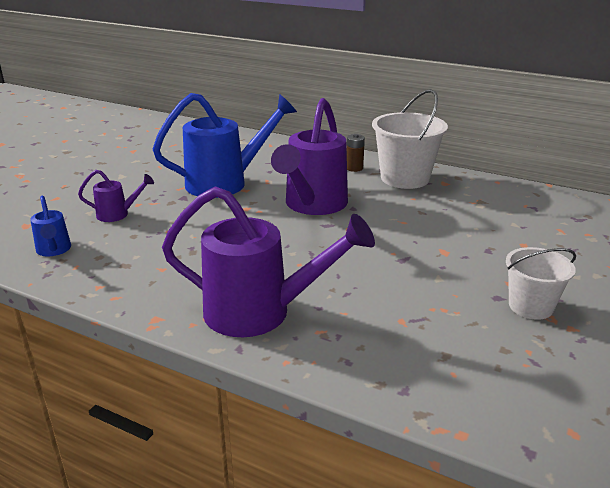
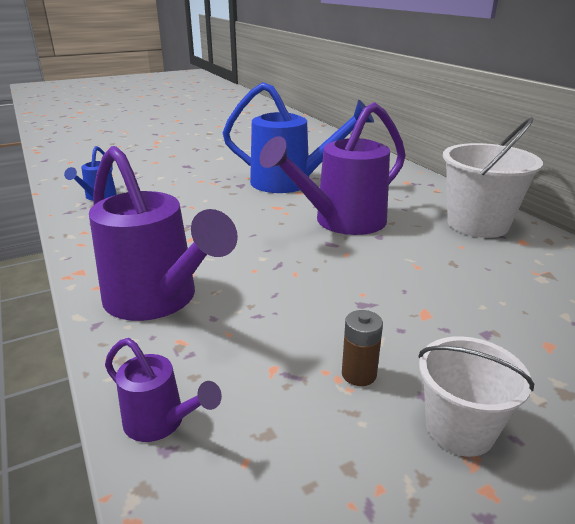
camera: 35 degrees right, 0 degrees up
(117, 214) = (175, 184): purple watering can -> purple watering can (160, 422)
(354, 168) = (431, 200): brown battery -> brown battery (359, 374)

